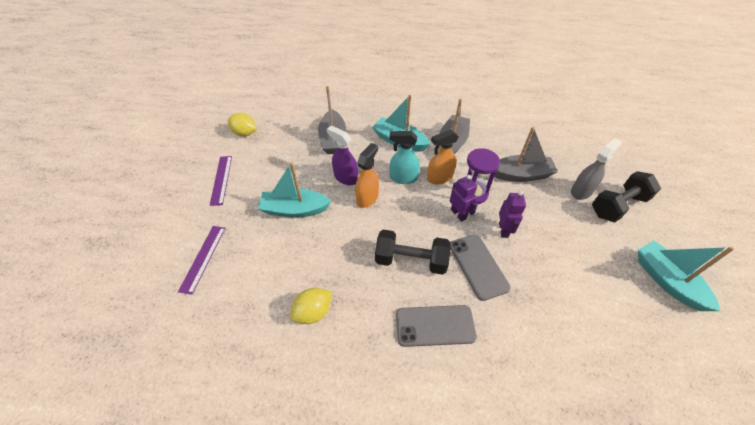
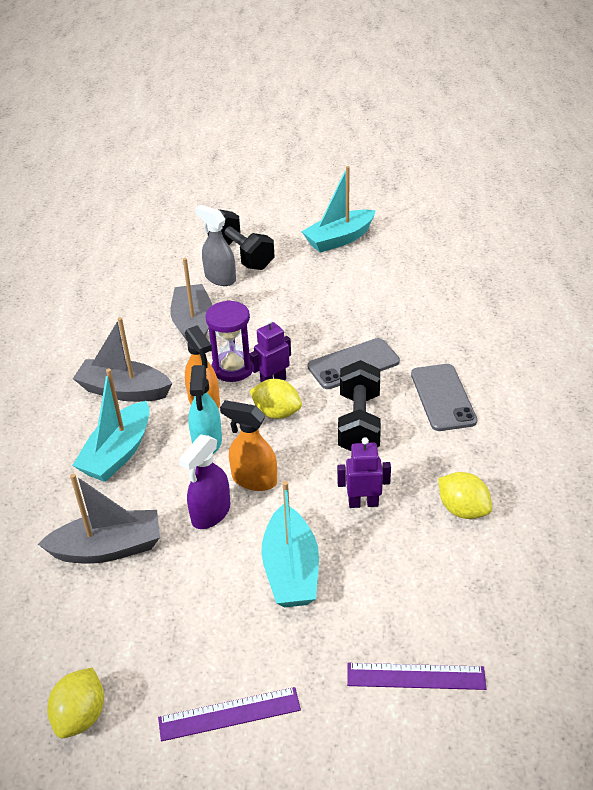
camera: 95 degrees left, 10 degrees down
(426, 213) = (276, 413): none -> yellow lemon
(503, 230) = (293, 342): purple robot -> purple robot (363, 503)

